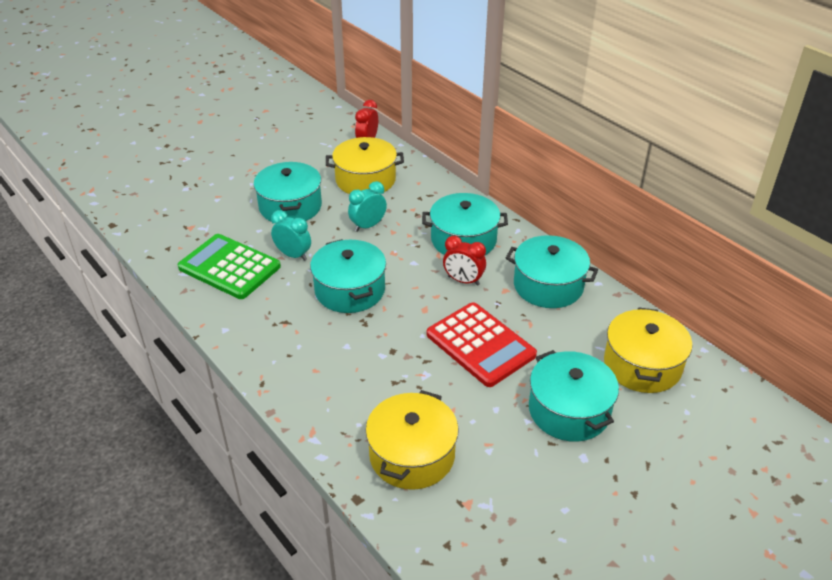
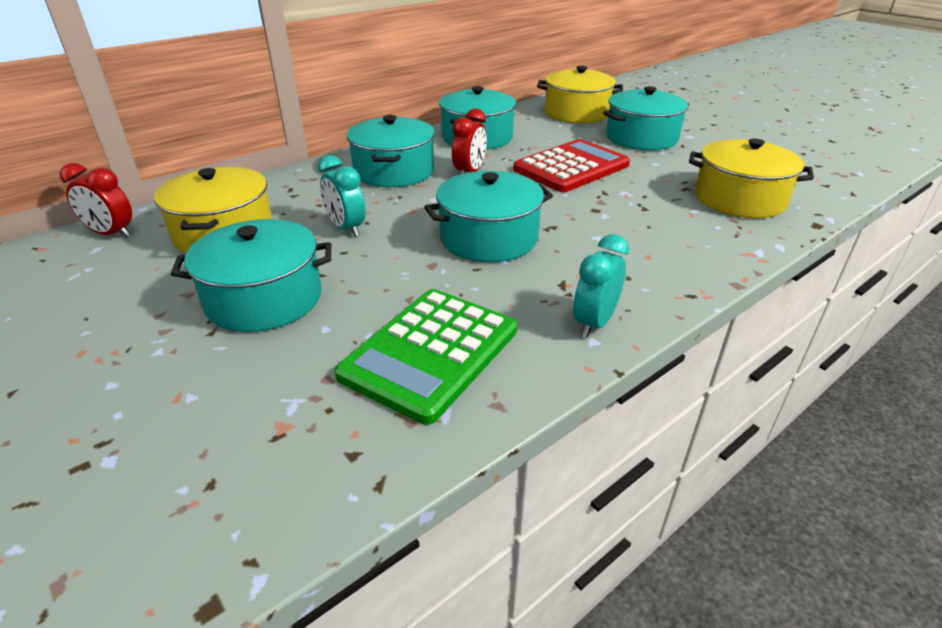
camera: 90 degrees left, 5 degrees down
(293, 255) = (405, 287): turquoise clock -> turquoise clock (594, 323)

